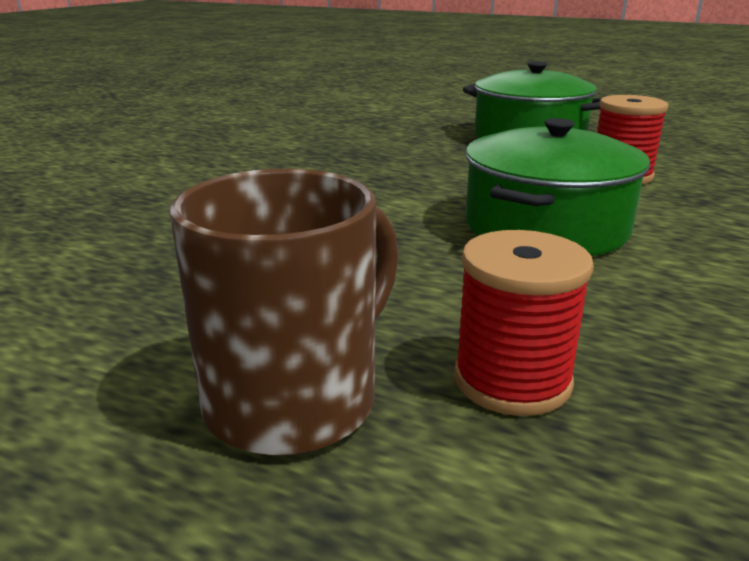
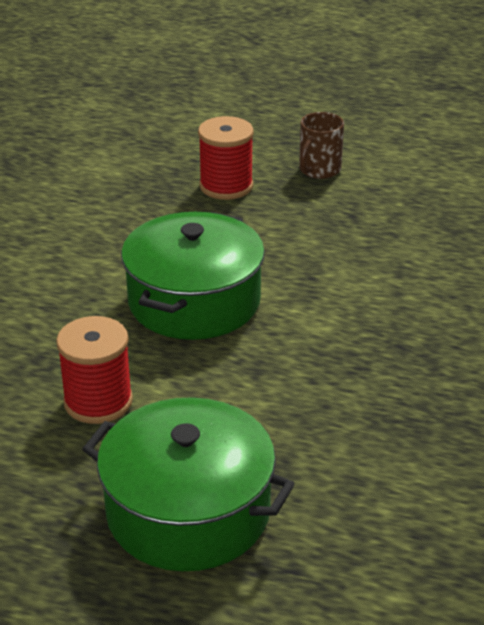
camera: 170 degrees right, 10 degrees up
(295, 400) = (319, 170): brown mug -> brown mug, size x0.57

